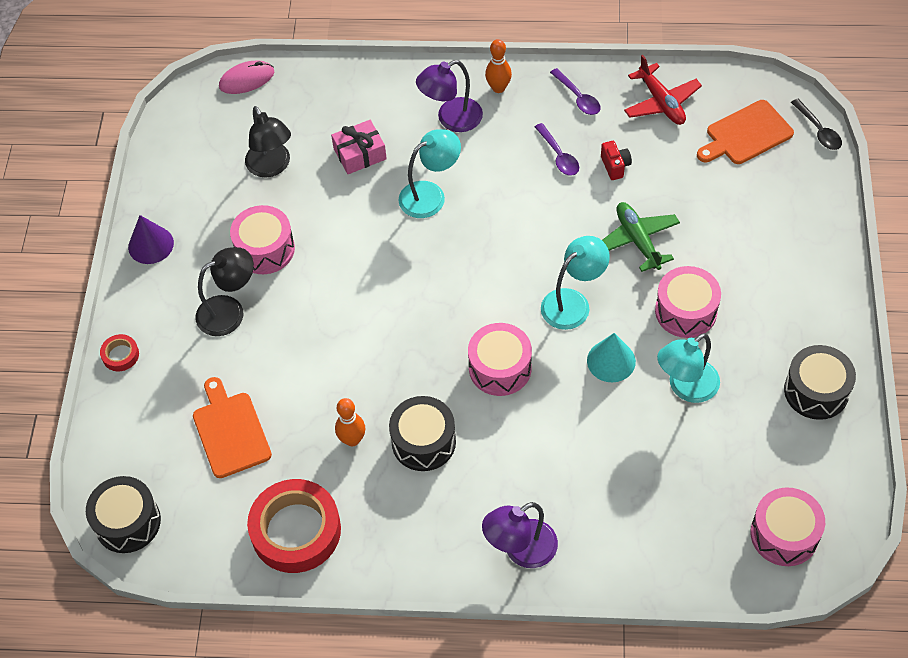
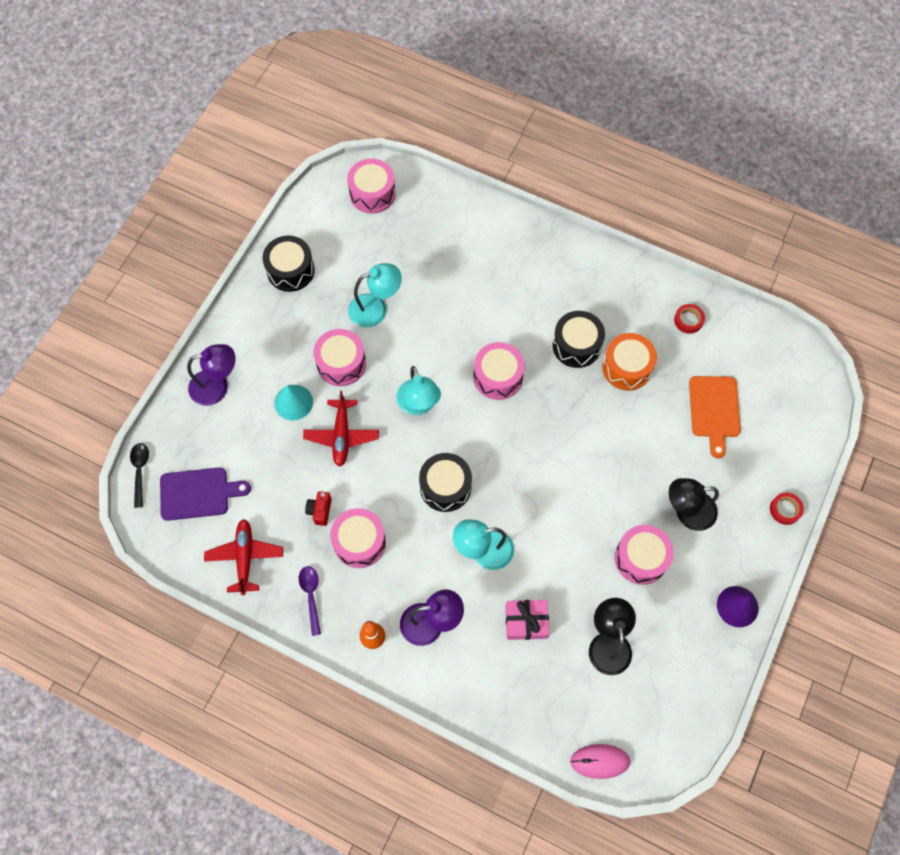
camera: 160 degrees left, 10 degrees up
(127, 522) = (806, 373): black drum -> black drum (445, 487)
(296, 530) = (688, 320): red tape -> red tape, size x0.44
(352, 439) = (627, 367): orange bowling pin -> orange drum
(521, 550) = (543, 249): purple lamp -> purple lamp (217, 386)
(559, 156) = (359, 542): purple spoon -> pink drum
(573, 303) = (419, 405): turquoise lamp -> turquoise lamp turned 90 degrees counterclockwise
(611, 361) = (416, 349): turquoise cone -> turquoise cone (293, 402)
(637, 240) = (341, 435): green plane -> red plane
(746, 134) = (198, 493): orange cutting board -> purple cutting board

